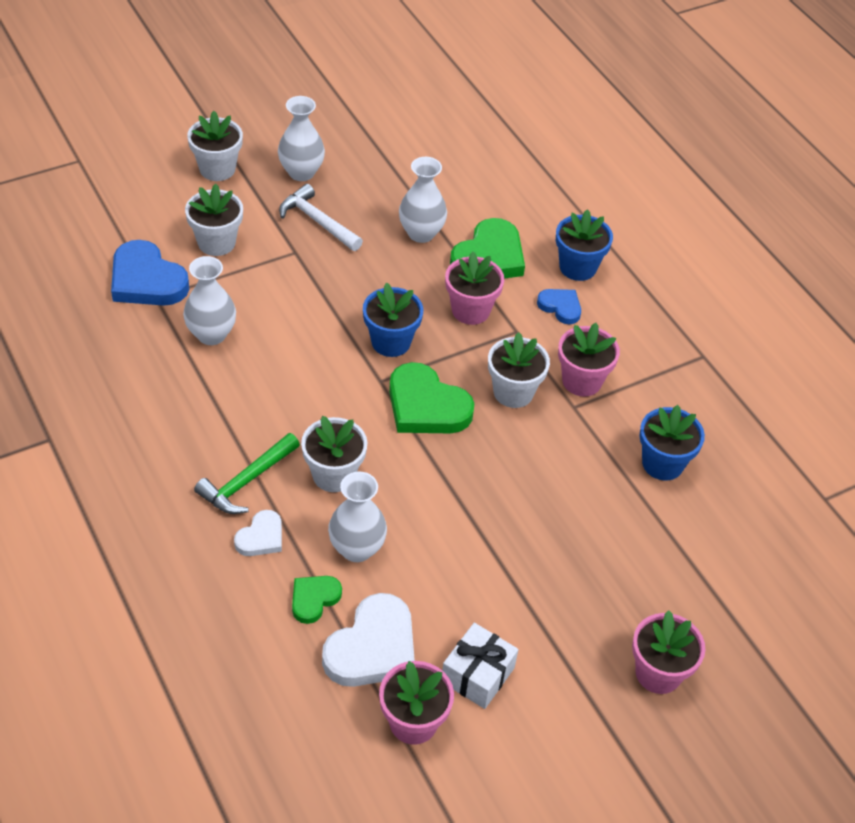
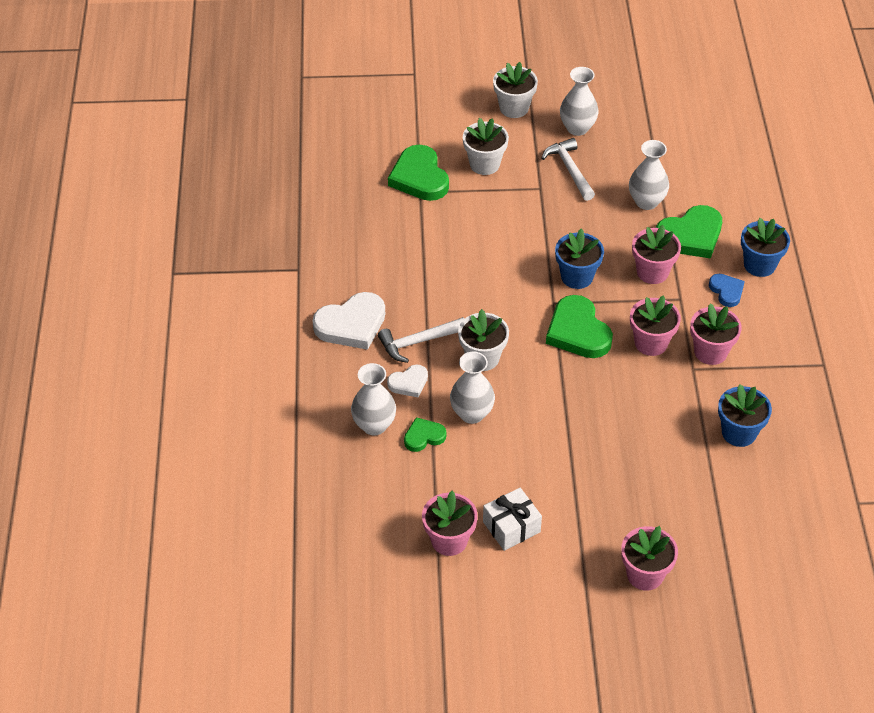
camera: 30 degrees right, 0 degrees up
(146, 280) = (419, 177): blue heart -> green heart
(211, 334) = (446, 231): white vase -> white vase (374, 425)
(247, 481) = (418, 342): green hammer -> white hammer
(372, 647) = (447, 482): white heart -> white heart (351, 324)
(513, 392) = (651, 343): white flower pot -> pink flower pot

